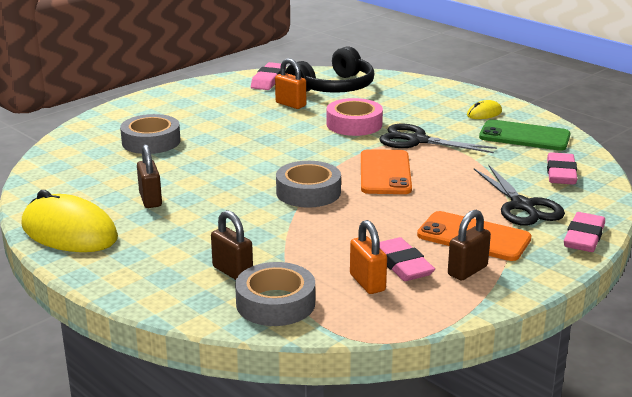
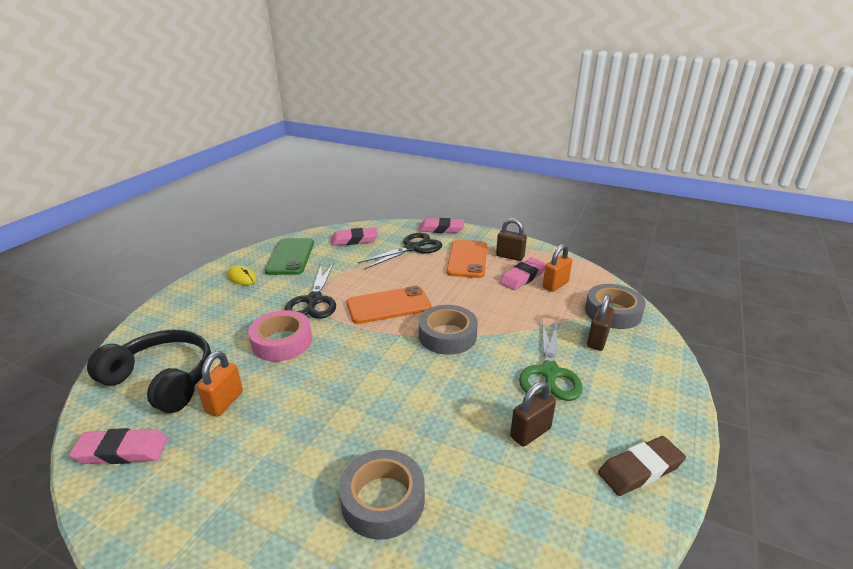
camera: 110 degrees left, 5 degrees up
(69, 232) = (640, 469): yellow mouse -> brown eraser
(208, 228) = (549, 373): none -> green scissors

